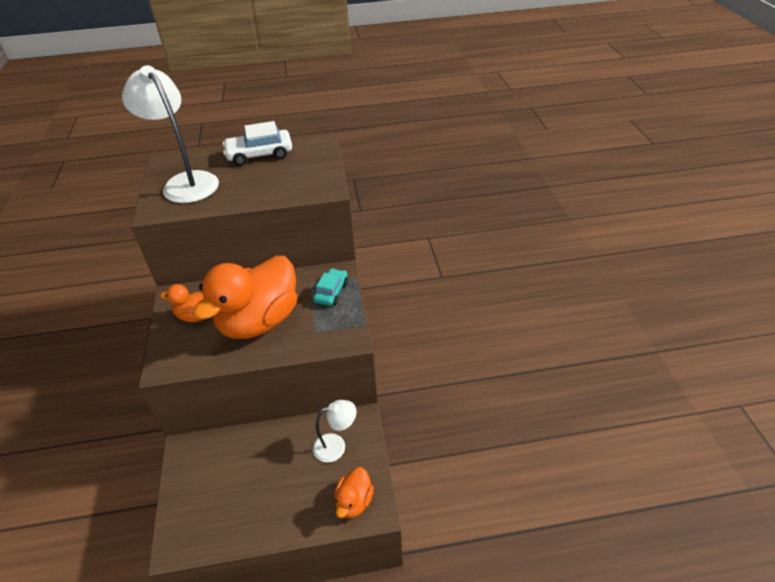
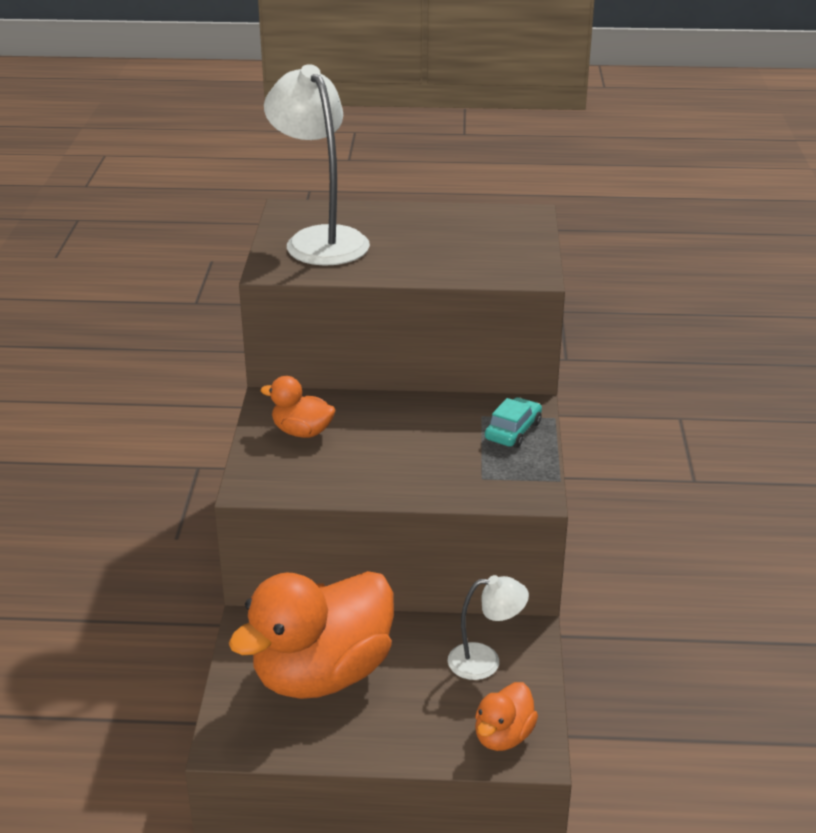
camera: 10 degrees right, 10 degrees down
(259, 154) = (433, 217): white car -> none
(259, 321) = (397, 452): orange duck -> orange duck (322, 674)

